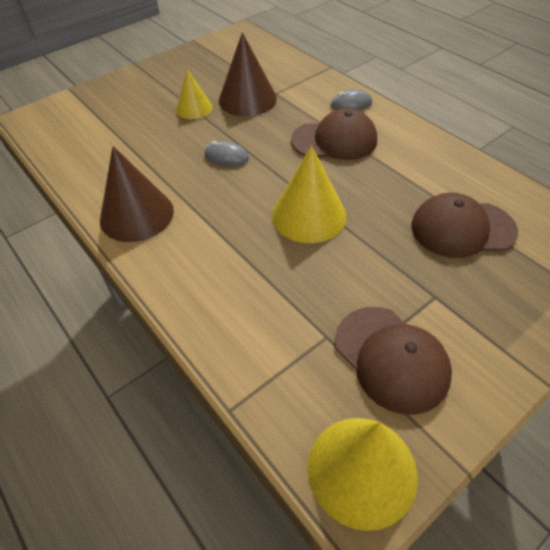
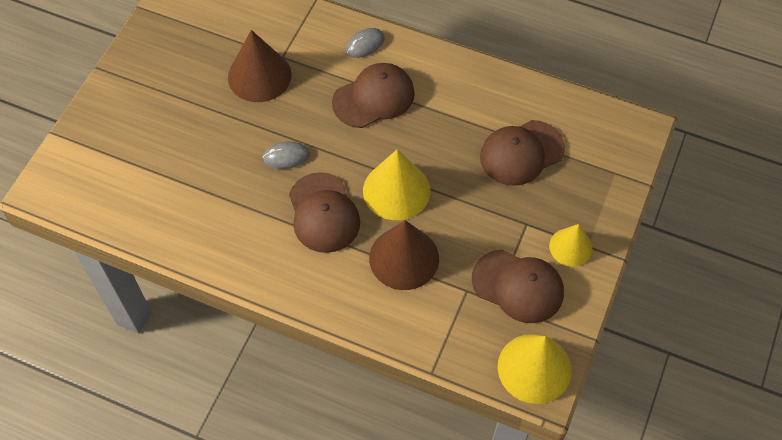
camera: 30 degrees left, 10 degrees up
(137, 215) = (249, 252): brown cone -> brown cone (404, 258)
(194, 108) = (213, 109): yellow cone -> yellow cone (570, 247)
(226, 209) = (323, 213): none -> brown cap

